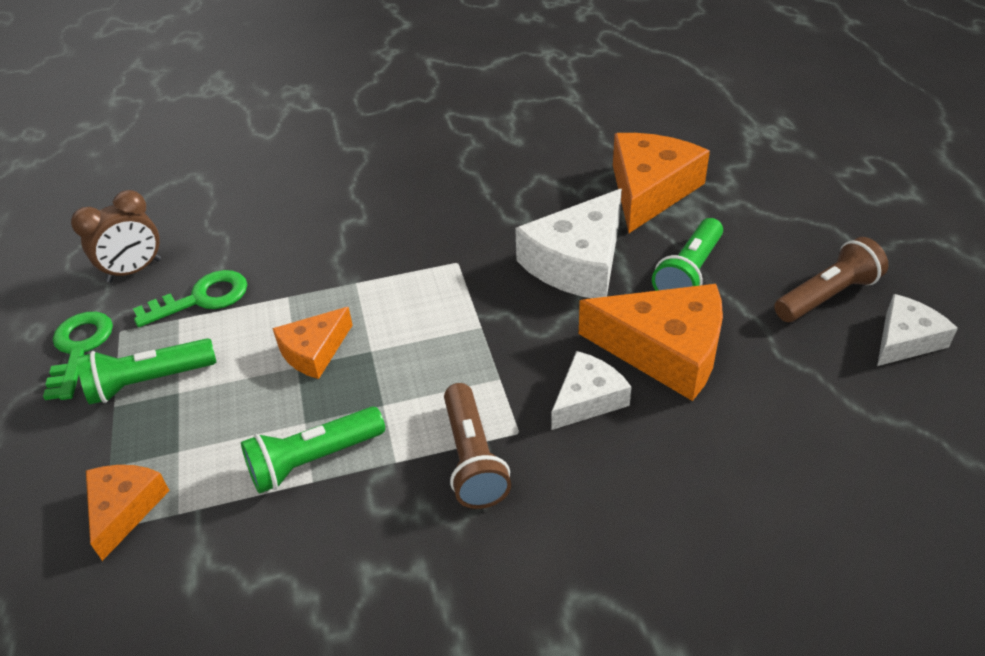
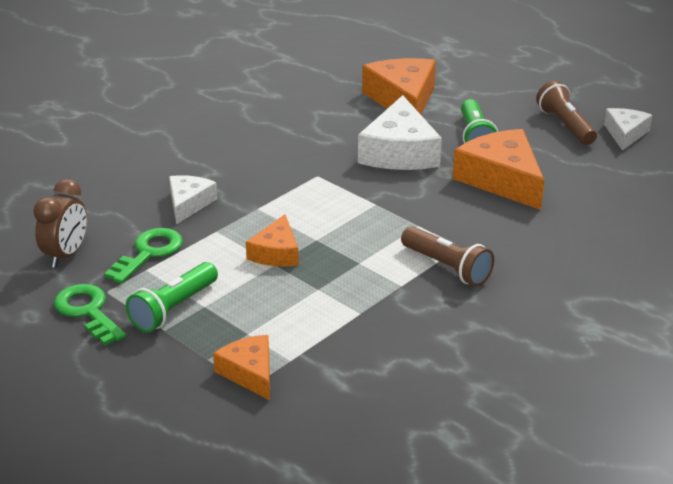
camera: 35 degrees left, 10 degrees down
(313, 460) = (348, 304): green flashlight -> none
(587, 399) = (482, 217): white cheese -> white cheese (189, 204)
(665, 350) = (501, 179): orange cheese -> orange cheese turned 105 degrees counterclockwise
(827, 296) = (565, 125): brown flashlight -> brown flashlight turned 45 degrees counterclockwise

